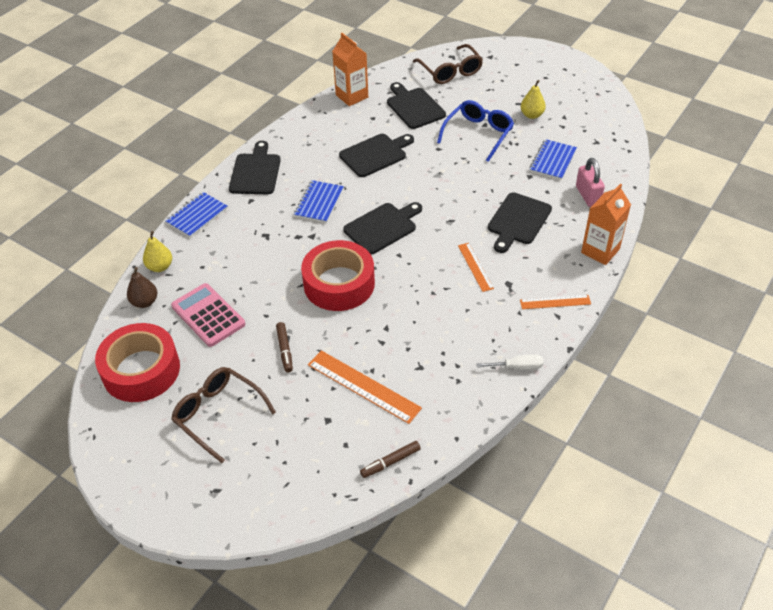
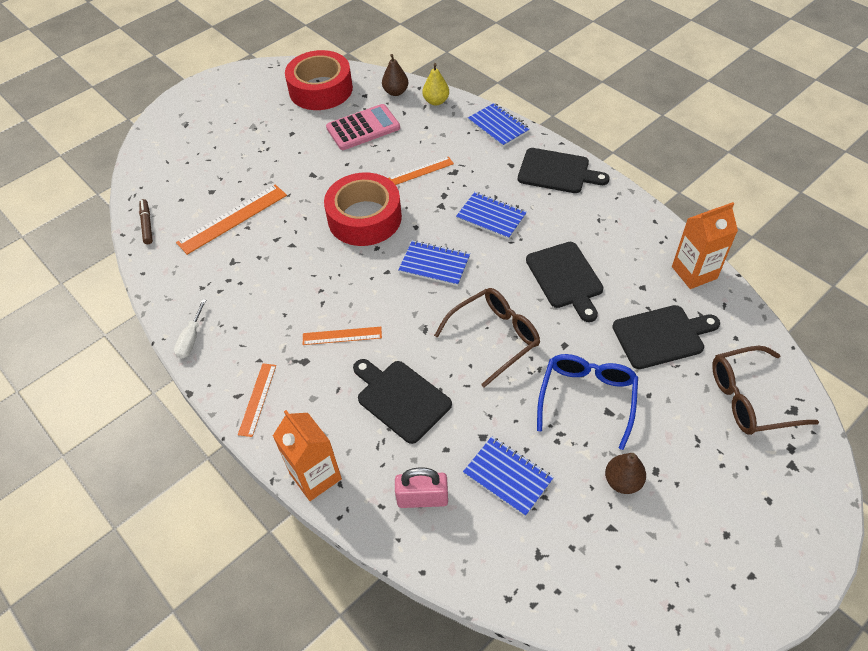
camera: 105 degrees right, 5 degrees up
(218, 414) = (253, 129): brown glasses -> brown glasses (494, 337)
(268, 258) = (421, 171): none -> orange ruler
(285, 350) = (300, 172): brown marker -> none
(382, 227) = (434, 264): black cutting board -> blue notebook
(478, 134) = (587, 398): blue glasses -> blue glasses turned 120 degrees counterclockwise
(532, 115) = (622, 481): yellow pear -> brown pear

